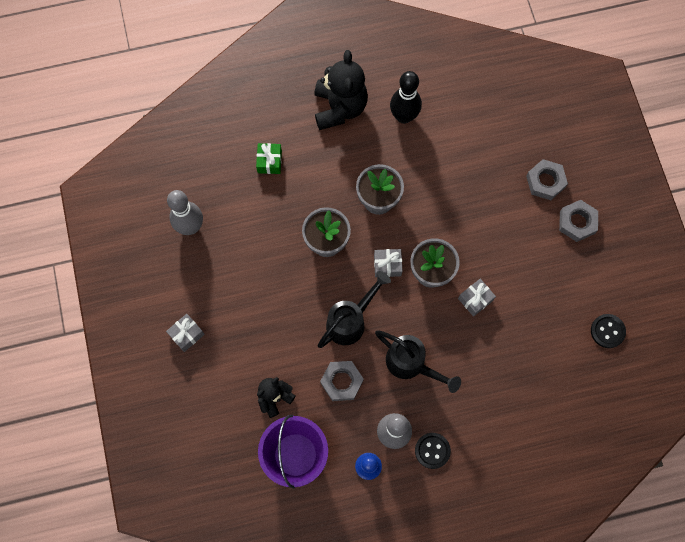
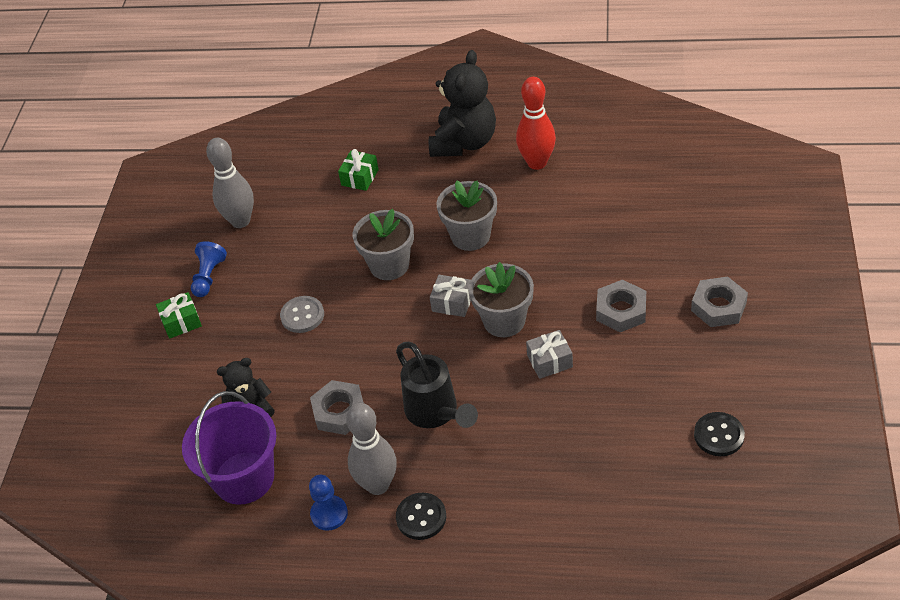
camera: 25 degrees right, 25 degrees down
(187, 334) = (181, 322): grey gift -> green gift
(189, 287) = (209, 277): none -> blue pawn
(279, 305) = (302, 315): none -> grey button
(350, 320) = (381, 350): black watering can -> none
(404, 116) = (537, 163): black bowling pin -> red bowling pin
(545, 181) = (691, 256): grey nut -> grey nut (621, 310)

